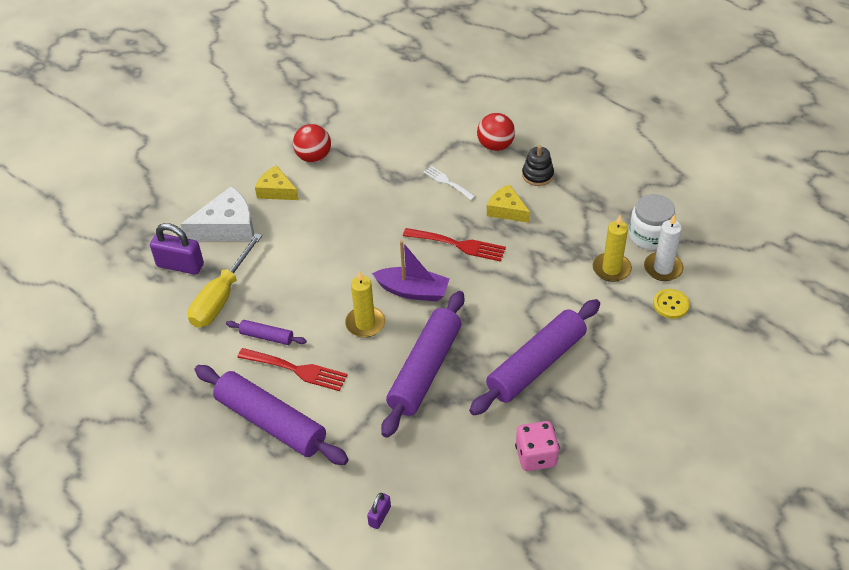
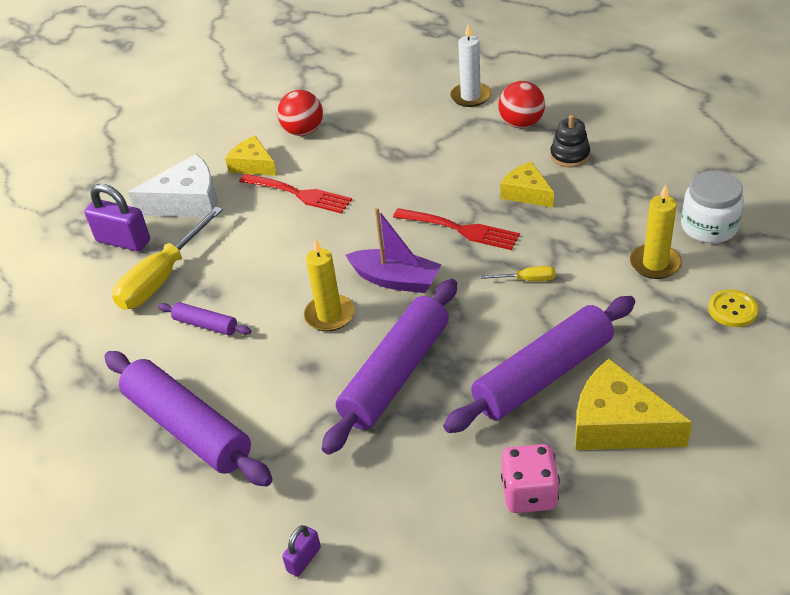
camera: 10 degrees right, 5 degrees down
(297, 370) = (234, 365): red fork -> red fork (299, 194)
(447, 182) = (457, 161): white fork -> none
(515, 286) = (527, 279): none -> yellow screwdriver
(594, 399) = (618, 424): none -> yellow cheese
(663, 268) = (724, 266): white candle -> white candle (470, 97)

